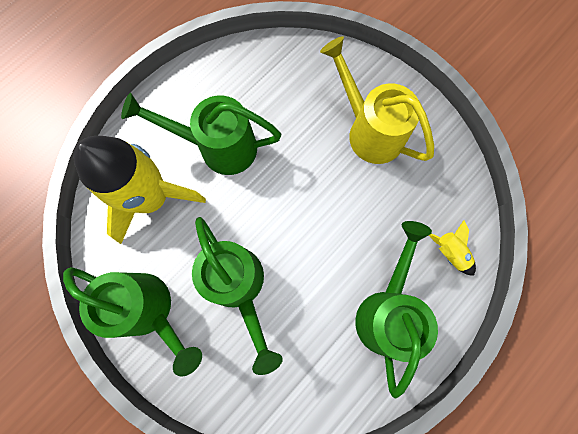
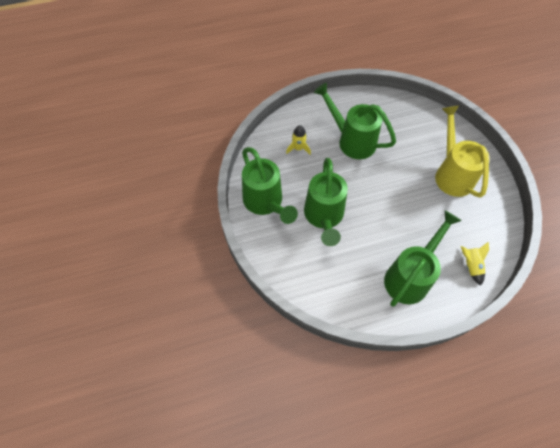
camera: 30 degrees right, 15 degrees down
(152, 198) = (298, 148): yellow rocket -> yellow rocket, size x0.40

